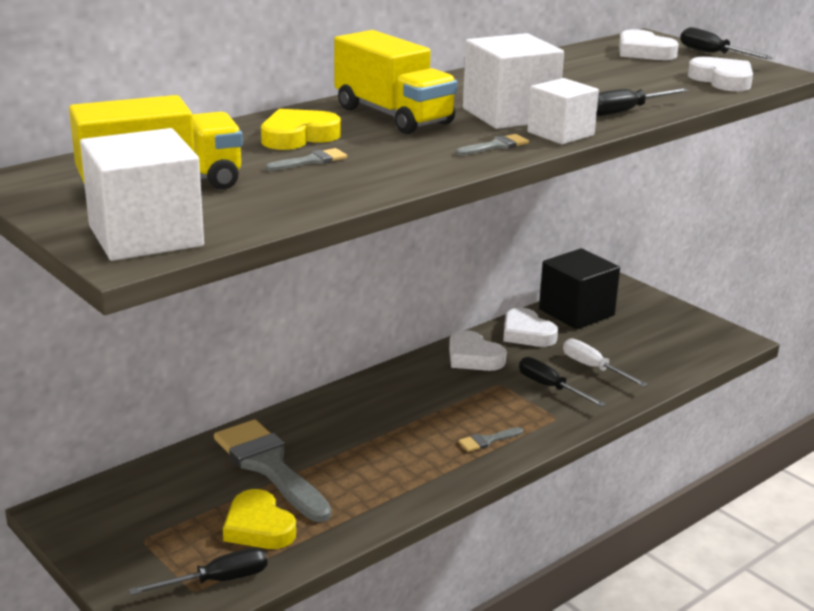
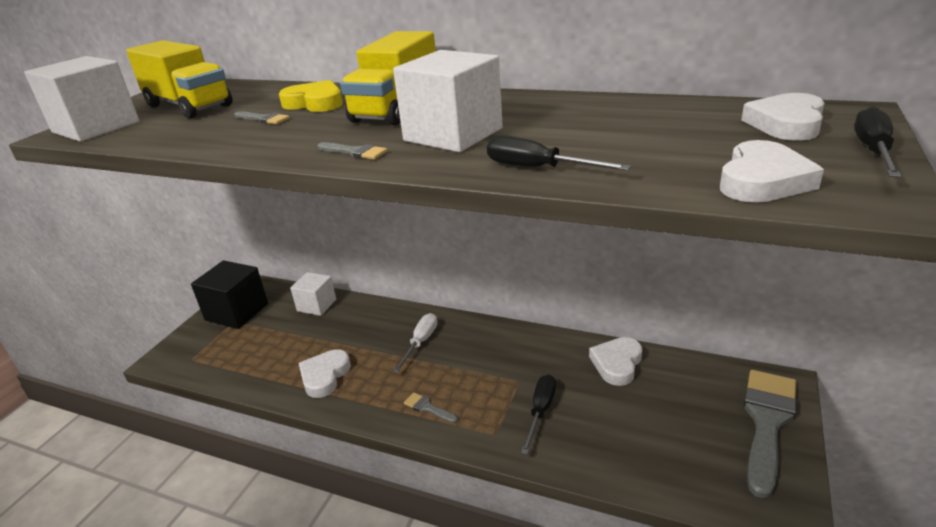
camera: 65 degrees right, 5 degrees up
(217, 581) = (202, 363): black screwdriver -> none
(258, 527) = (262, 353): yellow heart -> none
(269, 467) = (329, 329): grey brush -> grey brush (767, 422)
(473, 357) = (546, 352): white heart -> white heart (325, 376)
(560, 133) = (421, 163): white cube -> white cube (316, 305)
(576, 312) = (691, 377): black cube -> black cube (237, 312)
(594, 368) = (601, 425): white screwdriver -> white screwdriver (420, 342)

